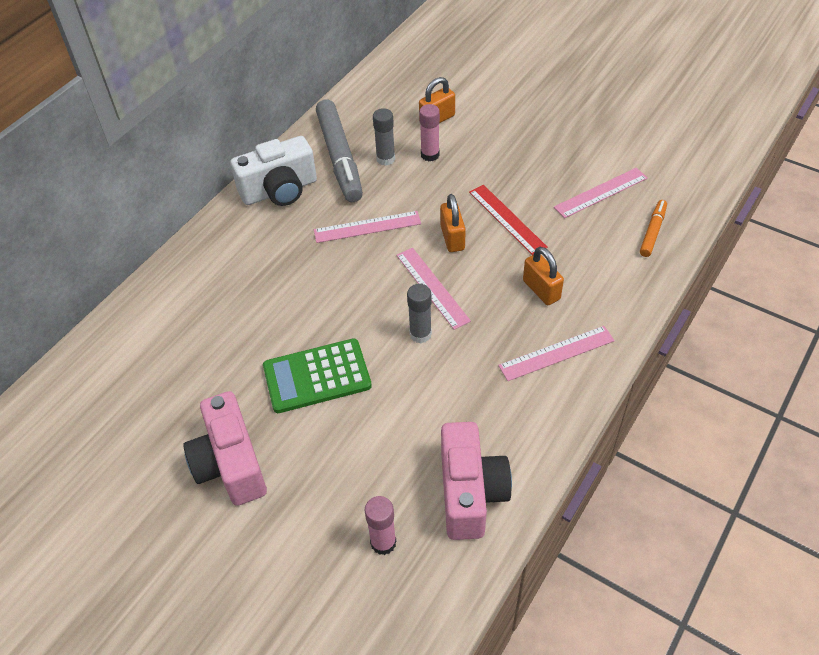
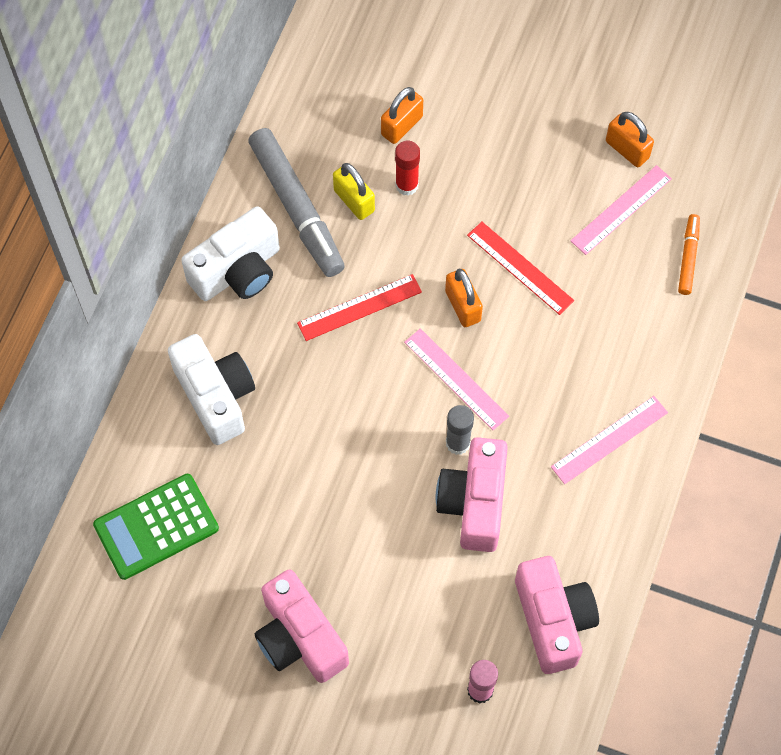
camera: 15 degrees left, 15 degrees up
(230, 269) = (216, 396): none -> white camera
(317, 376) = (359, 517): green calculator -> green calculator (156, 526)
(367, 227) = (359, 307): pink ruler -> red ruler
(385, 159) = (354, 201): grey glue stick -> yellow padlock
(422, 382) = (474, 503): none -> pink camera
(430, 155) = (407, 185): pink glue stick -> red glue stick
(541, 290) = (578, 360): orange padlock -> orange padlock (627, 149)

